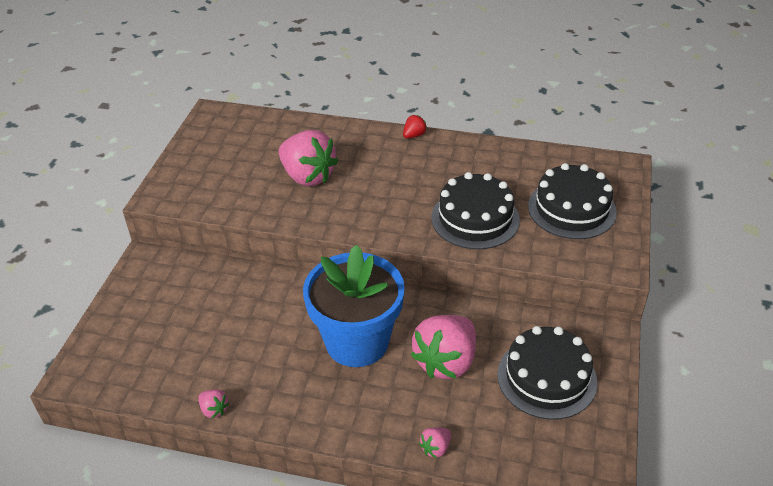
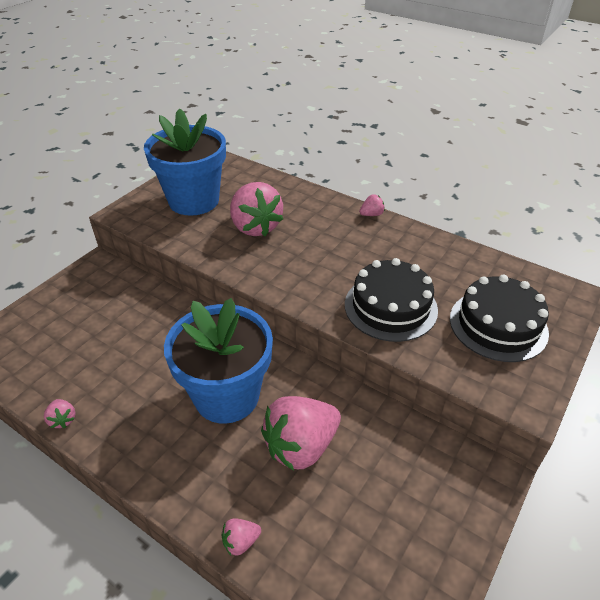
camera: 20 degrees right, 0 degrees up
(226, 165) = (194, 201): none -> blue flower pot
(414, 135) = (371, 214): red strawberry -> pink strawberry
(546, 378) = (399, 503): black cake -> none

